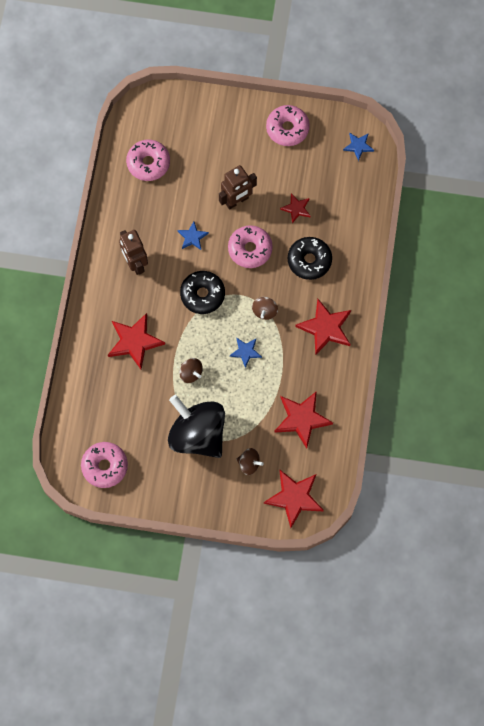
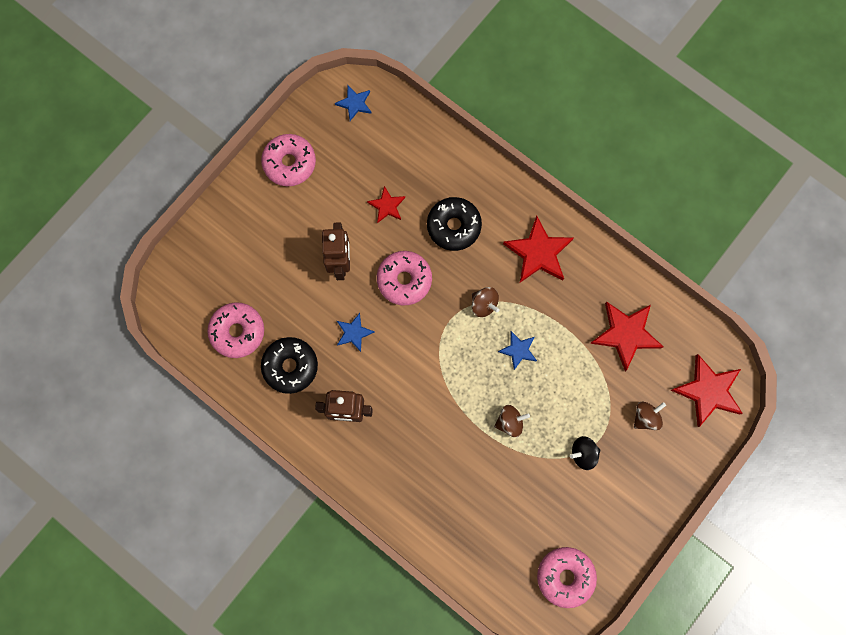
camera: 60 degrees left, 5 degrees up
(134, 341) = (439, 463): red star -> none
(197, 434) = (583, 454): black spinning top -> black spinning top, size x0.41
(202, 295) = (427, 359): black donut -> black donut (290, 366)

